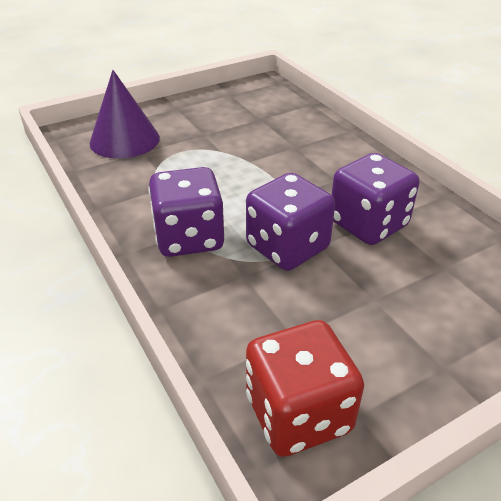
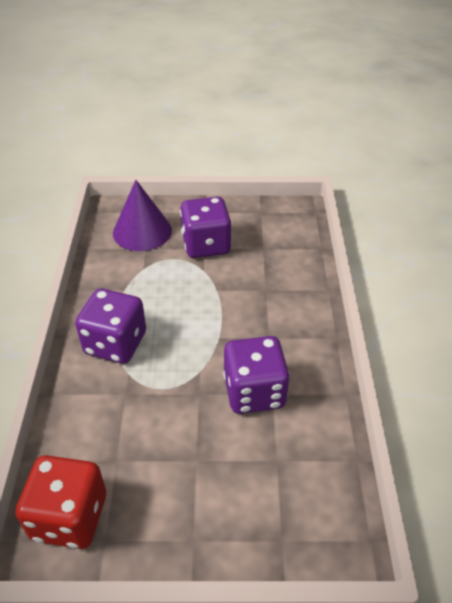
camera: 30 degrees right, 5 degrees up
(287, 247) = (175, 384): purple dice -> purple dice (206, 245)

